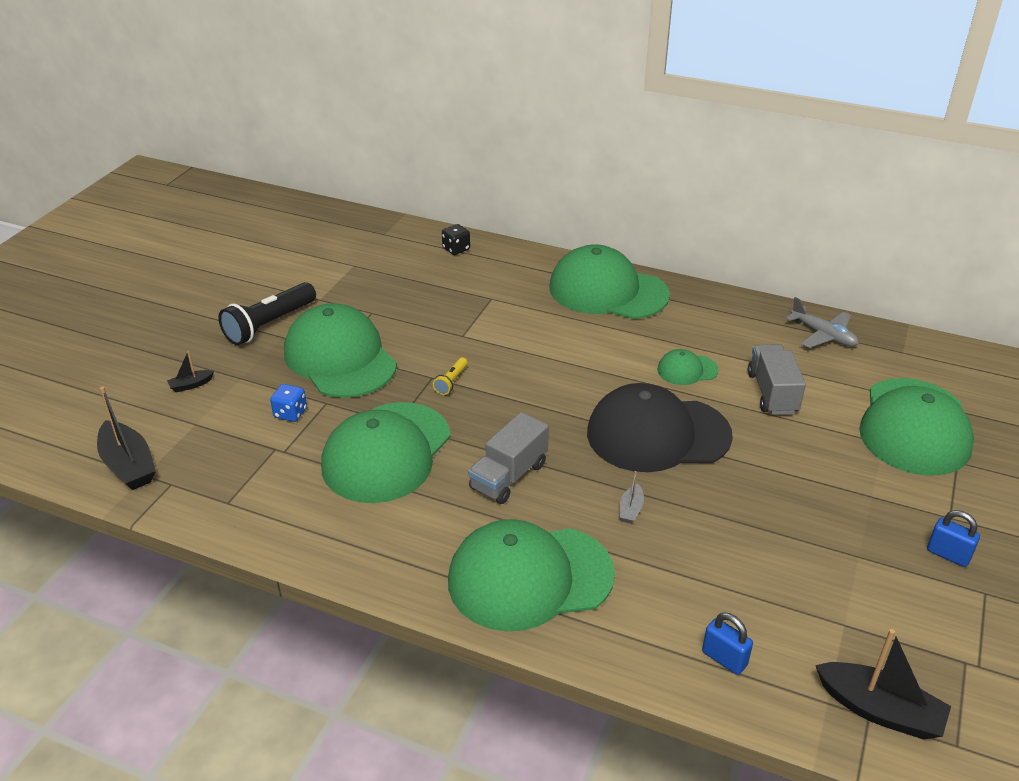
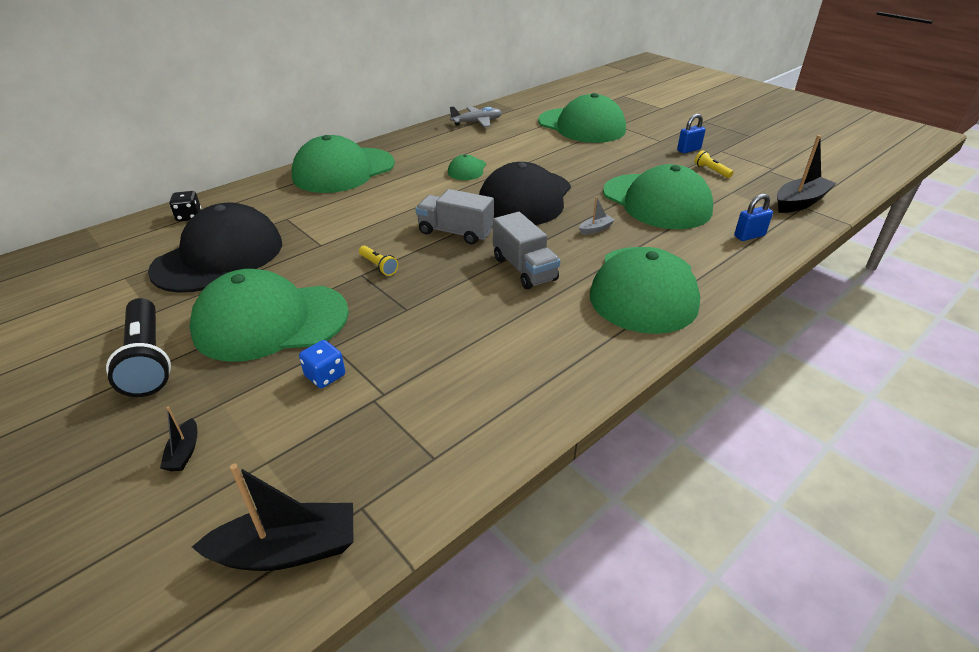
camera: 65 degrees left, 0 degrees up
(386, 452) = (443, 325): green cap -> green cap (656, 202)
(409, 292) = (219, 256): none -> black cap
(630, 509) = (595, 229): grey boat -> grey boat turned 75 degrees counterclockwise
(772, 393) = (517, 151): grey truck -> grey truck (455, 232)
(897, 592) = (711, 171): none -> yellow flashlight

